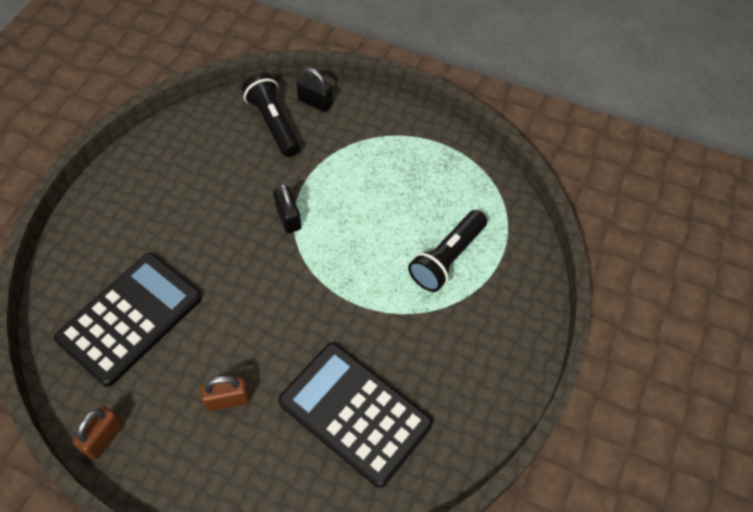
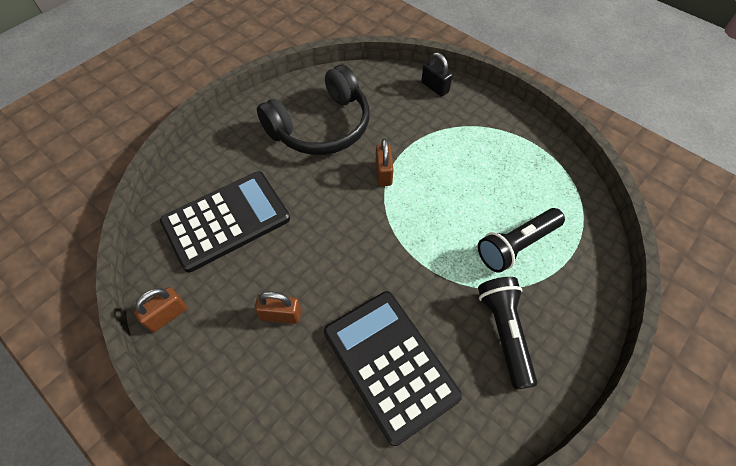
camera: 20 degrees right, 0 degrees up
(201, 182) = (321, 127): none -> black headphones
(274, 123) = (395, 96): black flashlight -> black flashlight (504, 333)
(288, 218) = (383, 173): black padlock -> brown padlock

